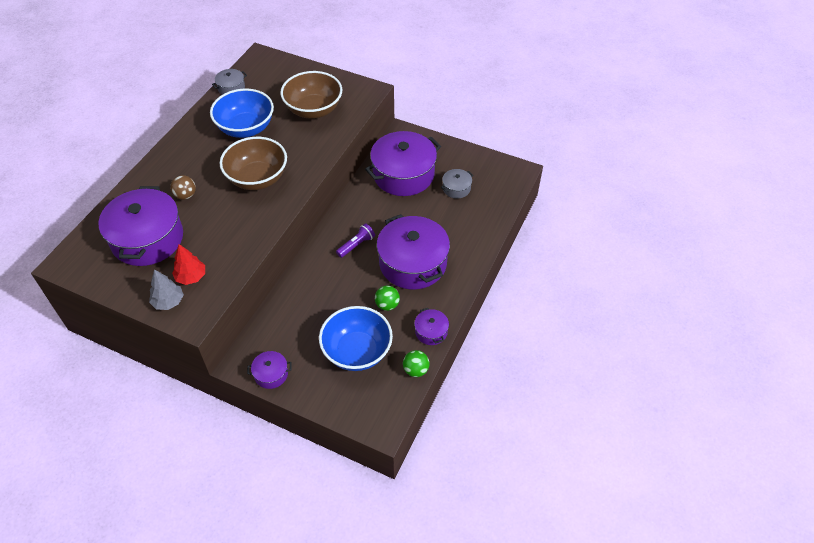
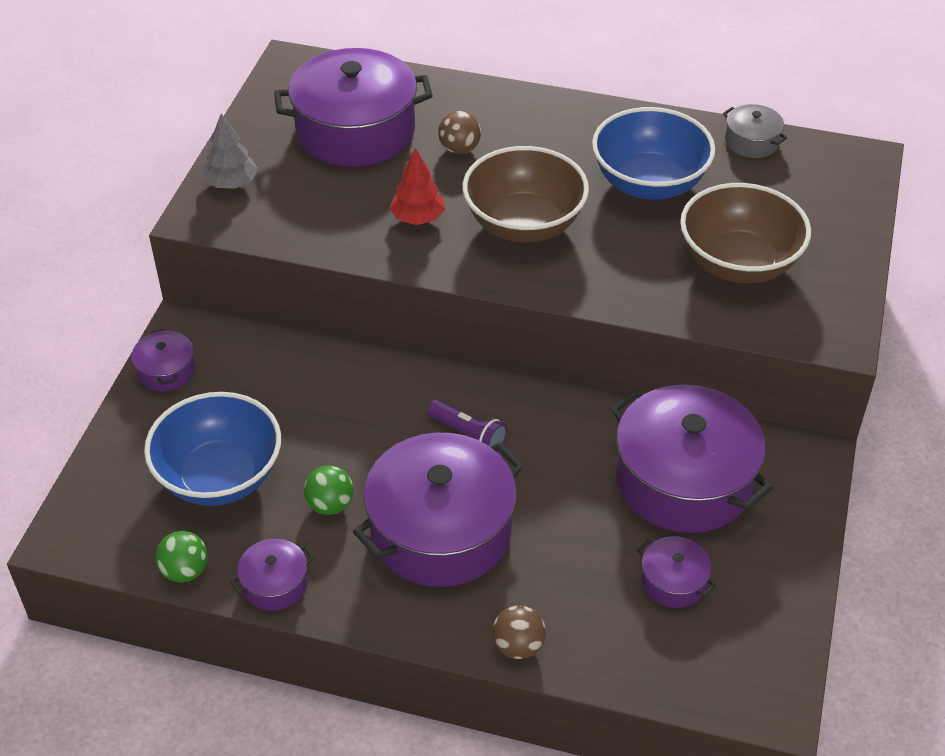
camera: 80 degrees right, 5 degrees down
(191, 277) = (284, 195): red tree -> red tree (418, 218)
(456, 188) = (673, 581): grey pot -> purple pot
(480, 244) = (518, 646): none -> brown ball

